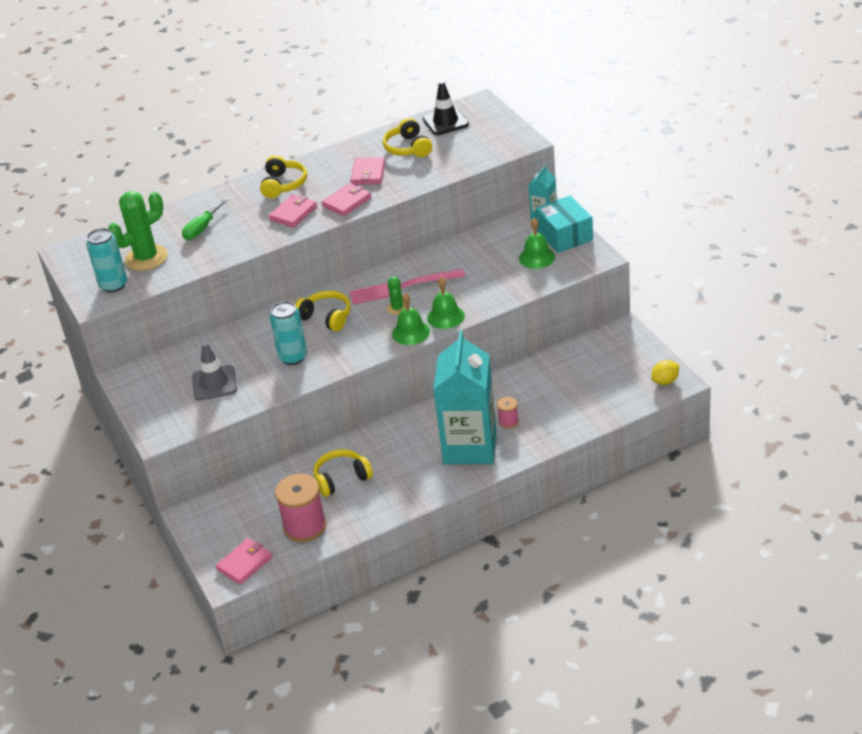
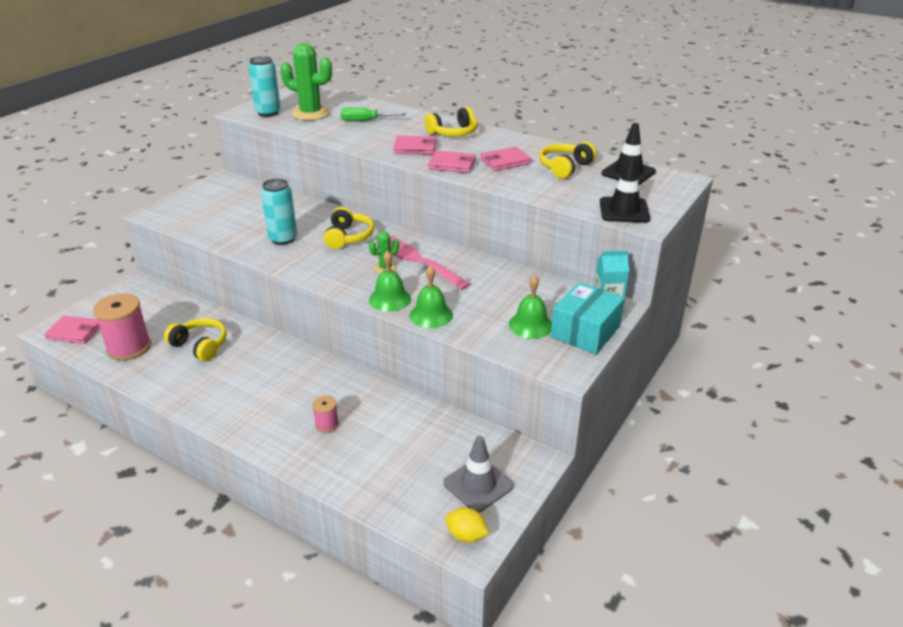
camera: 55 degrees right, 5 degrees down
(214, 383) = (231, 215): grey traffic cone -> grey traffic cone (478, 485)
(411, 332) = (353, 287): green bell -> green bell (431, 315)
(470, 447) = (275, 410): turquoise carton -> none
(500, 145) = (624, 210): none -> black traffic cone

